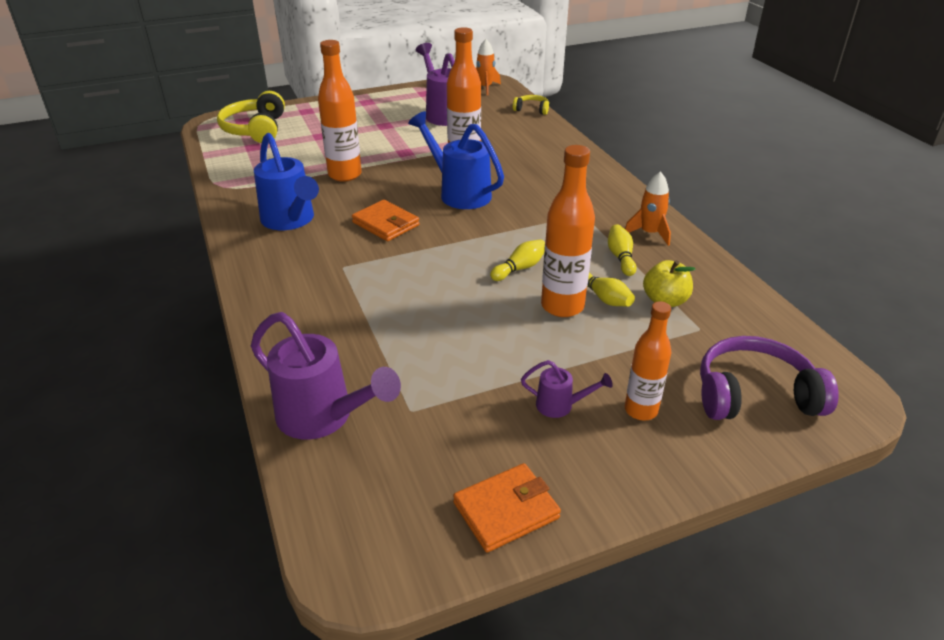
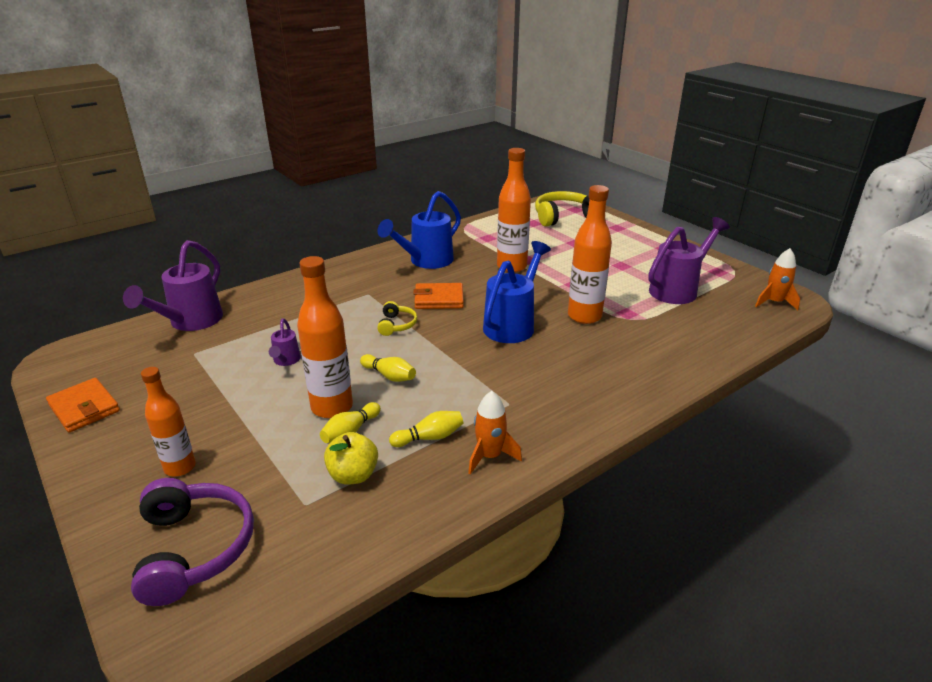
camera: 75 degrees right, 5 degrees down
(386, 224) = (439, 299): orange wallet -> orange wallet turned 60 degrees clockwise
(532, 110) = (747, 340): yellow headphones -> yellow headphones (396, 325)
(560, 406) = (191, 421): purple watering can -> purple watering can (286, 361)

